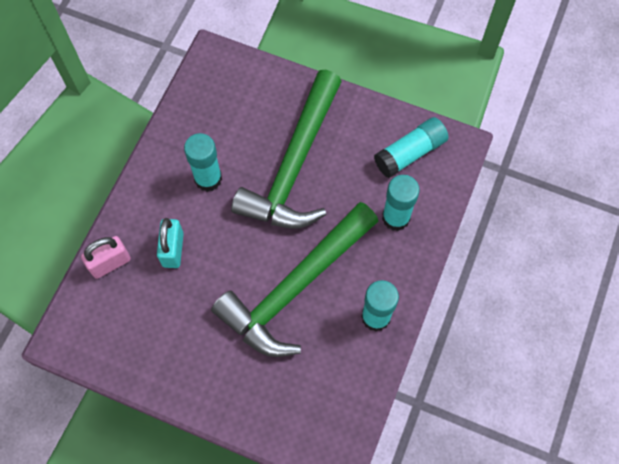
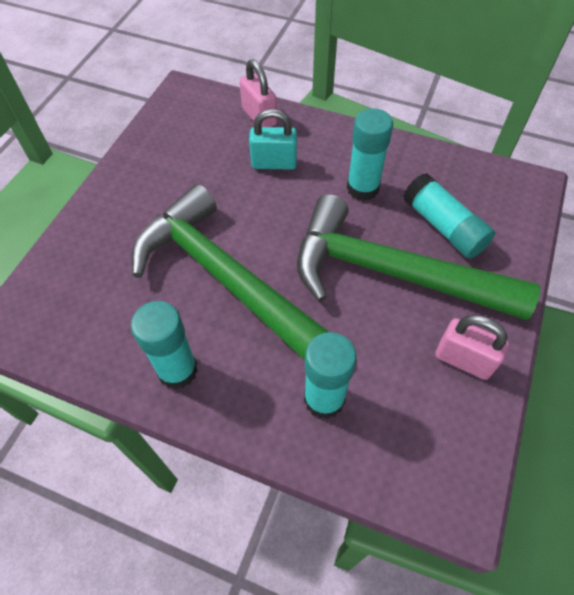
camera: 90 degrees right, 10 degrees down
(366, 128) = (463, 360): none -> pink padlock
(410, 153) = (433, 422): turquoise glue stick -> turquoise glue stick (444, 227)

